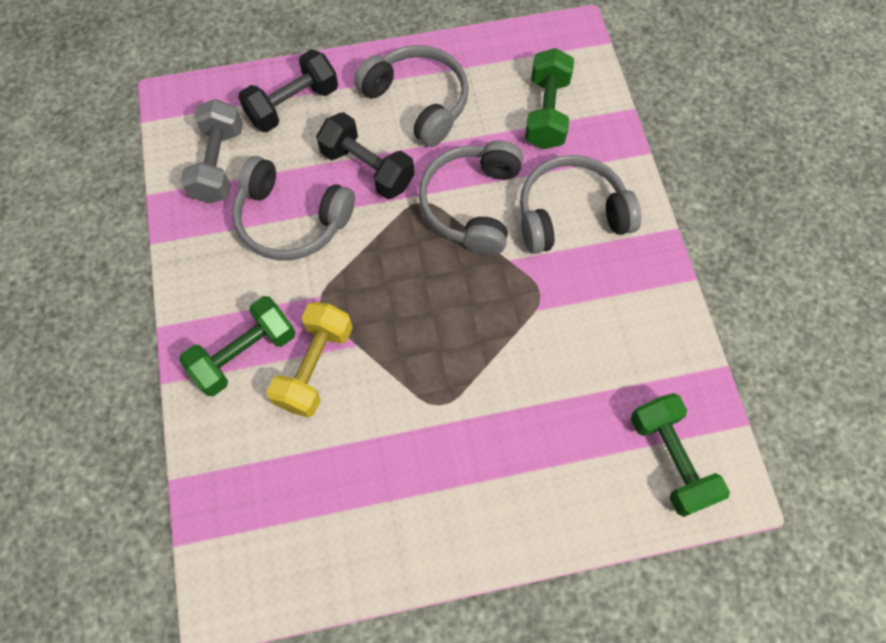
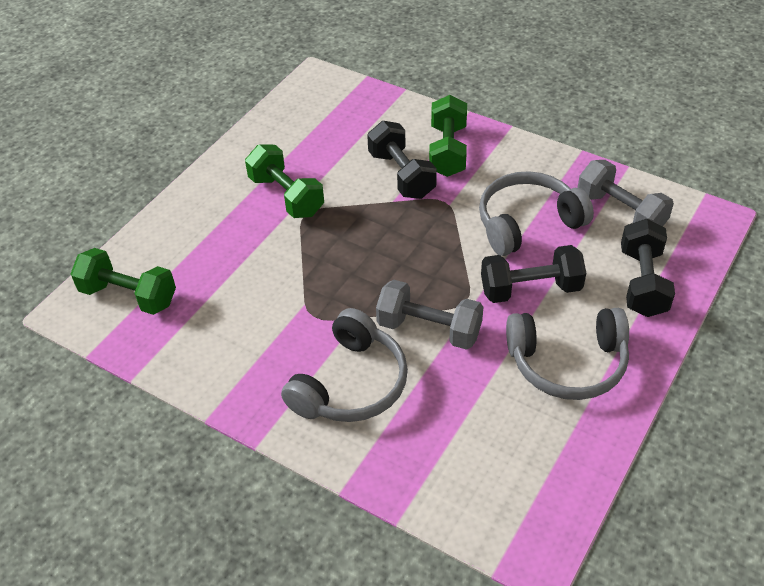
camera: 135 degrees right, 20 degrees down
(314, 366) = (401, 175): yellow dumbbell -> black dumbbell
(472, 204) = (429, 329): grey headphones -> grey dumbbell
(546, 112) = (463, 447): green dumbbell -> green dumbbell (286, 196)

